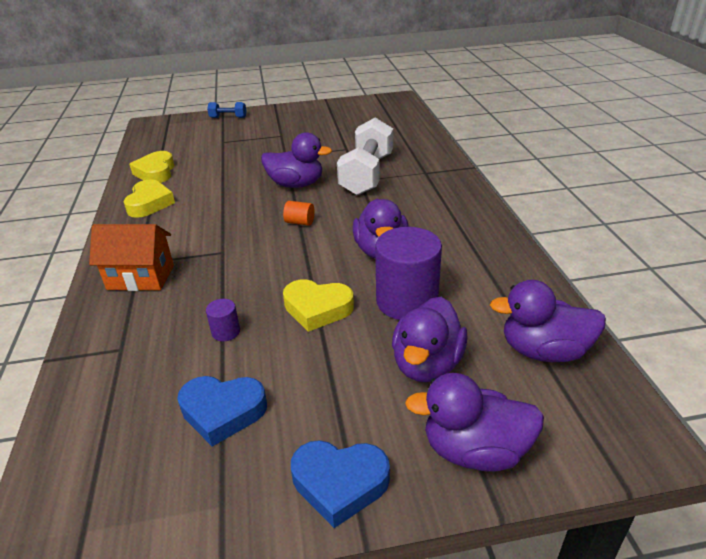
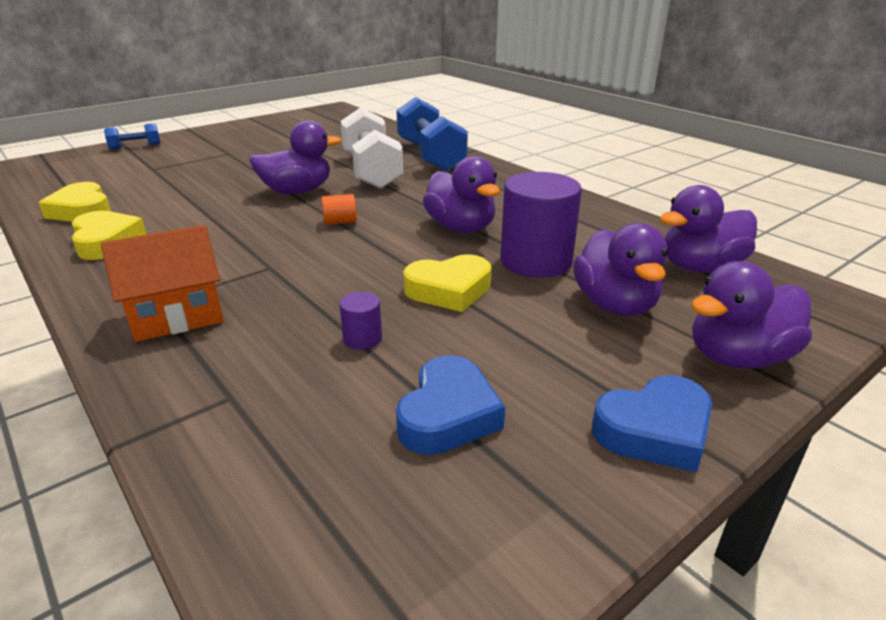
camera: 30 degrees left, 5 degrees down
(222, 412) = (448, 414): blue heart -> blue heart turned 45 degrees counterclockwise
(428, 167) = (430, 156): none -> blue dumbbell

